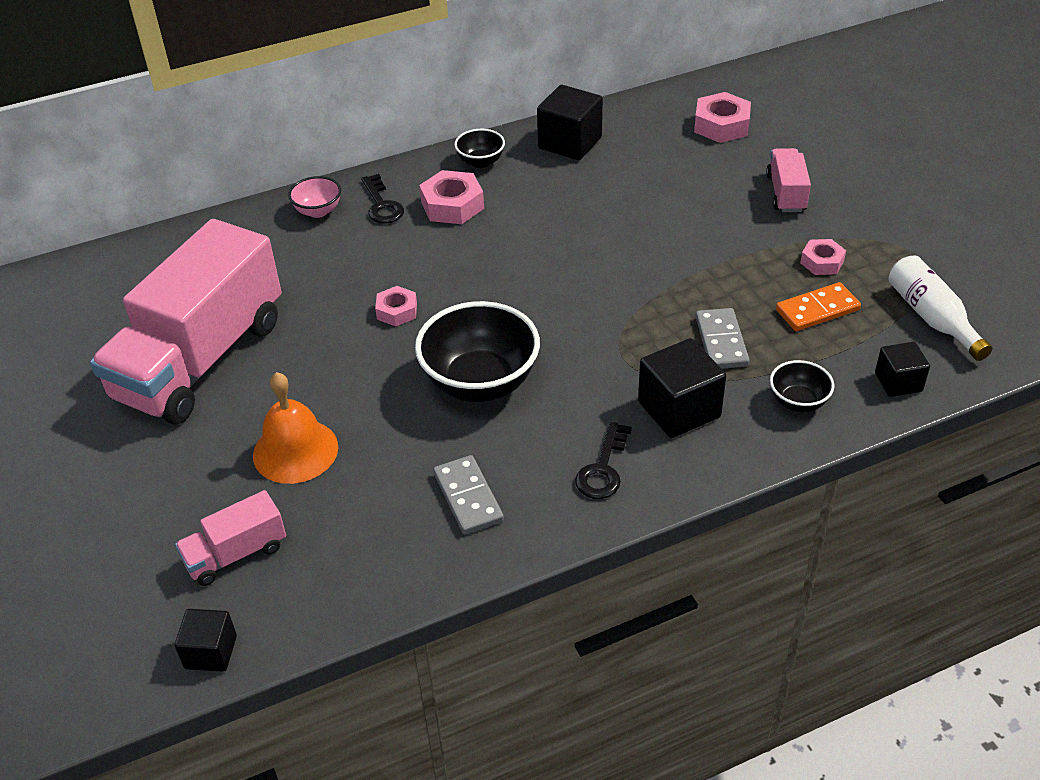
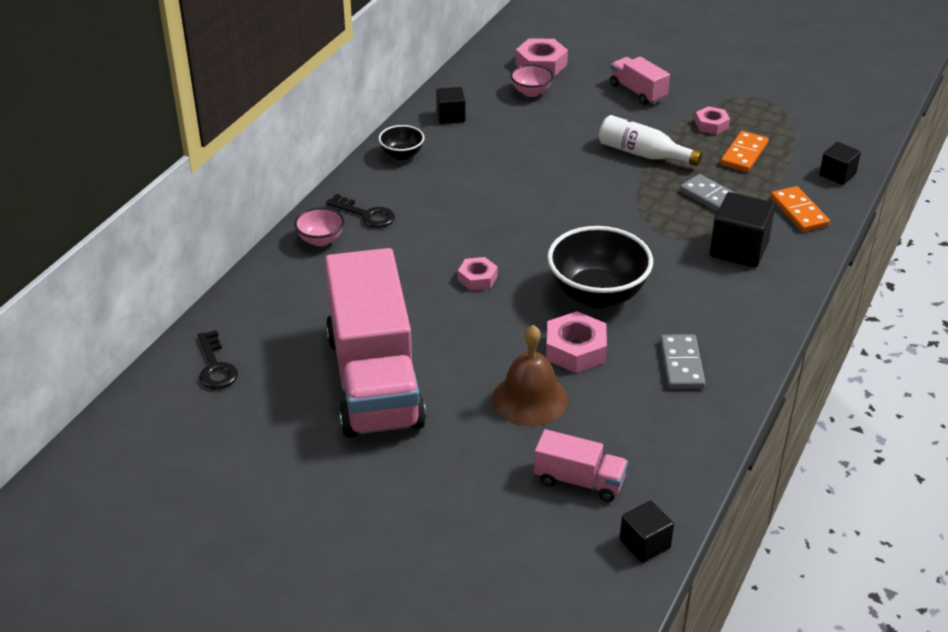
camera: 40 degrees left, 5 degrees down
(236, 554) = (579, 481): pink truck -> pink truck turned 90 degrees counterclockwise
(295, 451) = (530, 399): orange bell -> brown bell
(452, 205) = (421, 192): pink nut -> pink nut (575, 350)
(468, 497) = (681, 364): grey domino -> grey domino turned 60 degrees clockwise
(570, 143) = (450, 116): black cube -> black cube, size x0.61
(603, 468) = (739, 305): black key -> black key (215, 366)
(676, 150) = (531, 92): none -> pink bowl
(798, 402) = (799, 212): black bowl -> orange domino
(932, 318) = (811, 130): white bottle -> white bottle (643, 154)

